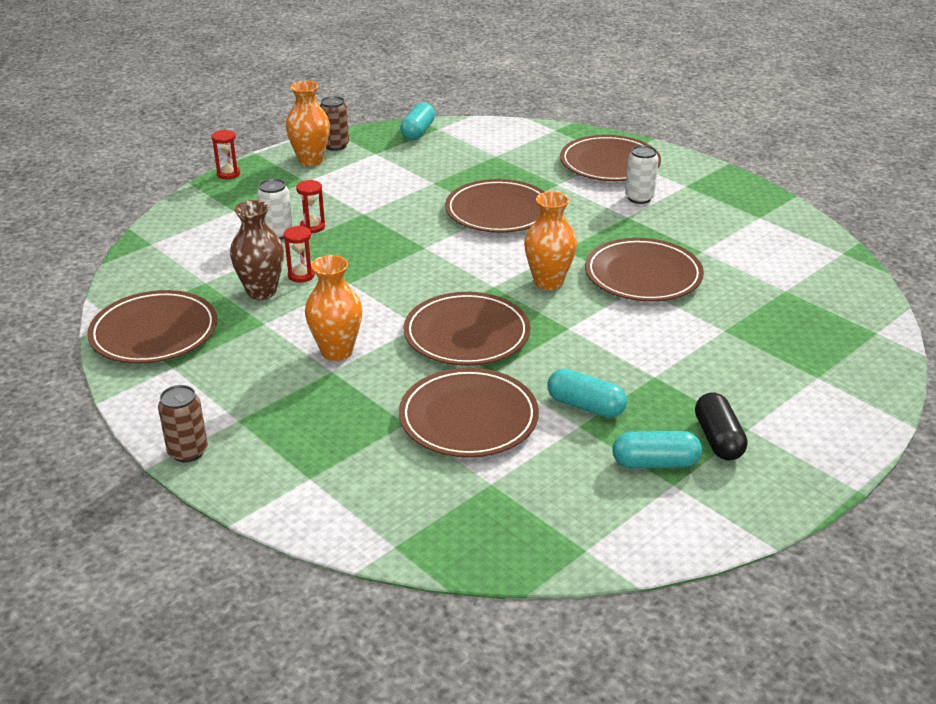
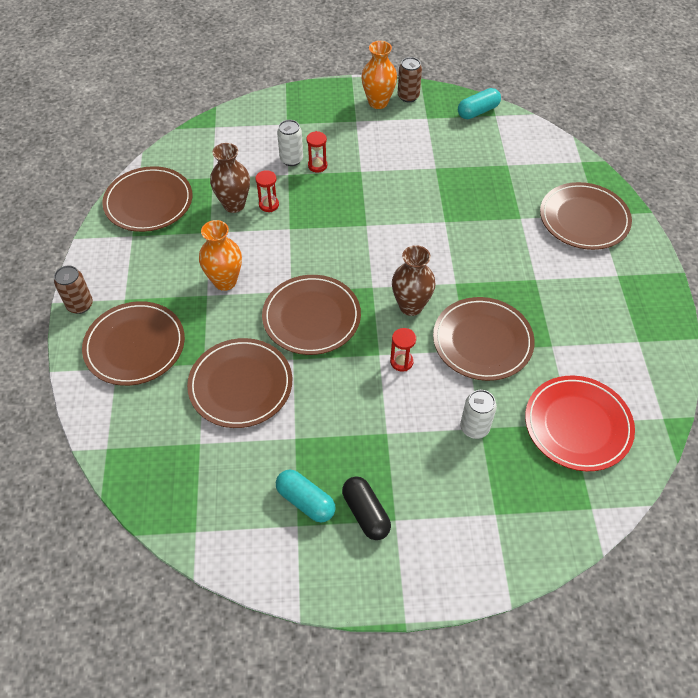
camera: 40 degrees right, 20 degrees up
(228, 174) = (316, 88): red hourglass -> red hourglass (401, 362)
(498, 211) = (450, 220): brown plate -> brown plate (135, 346)
(548, 282) = (411, 306): orange vase -> brown vase
(585, 406) = (316, 426): turquoise capsule -> none
(639, 198) = (566, 267): white can -> white can (474, 427)
(718, 439) = (366, 513): black capsule -> black capsule turned 60 degrees counterclockwise
(792, 288) = (577, 425): none -> red plate

